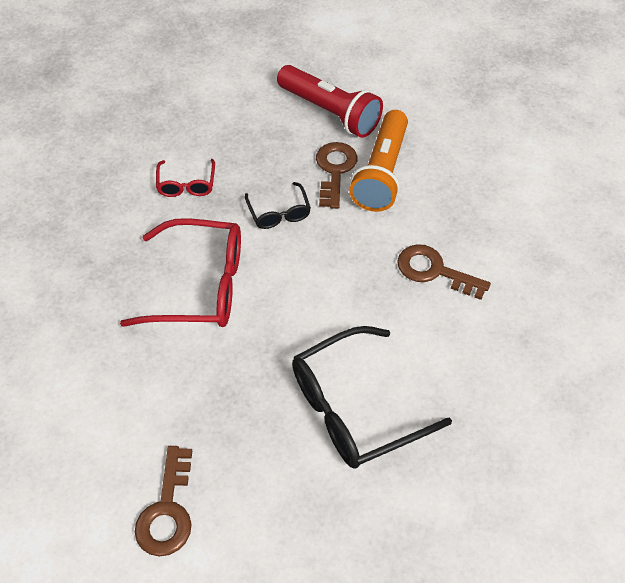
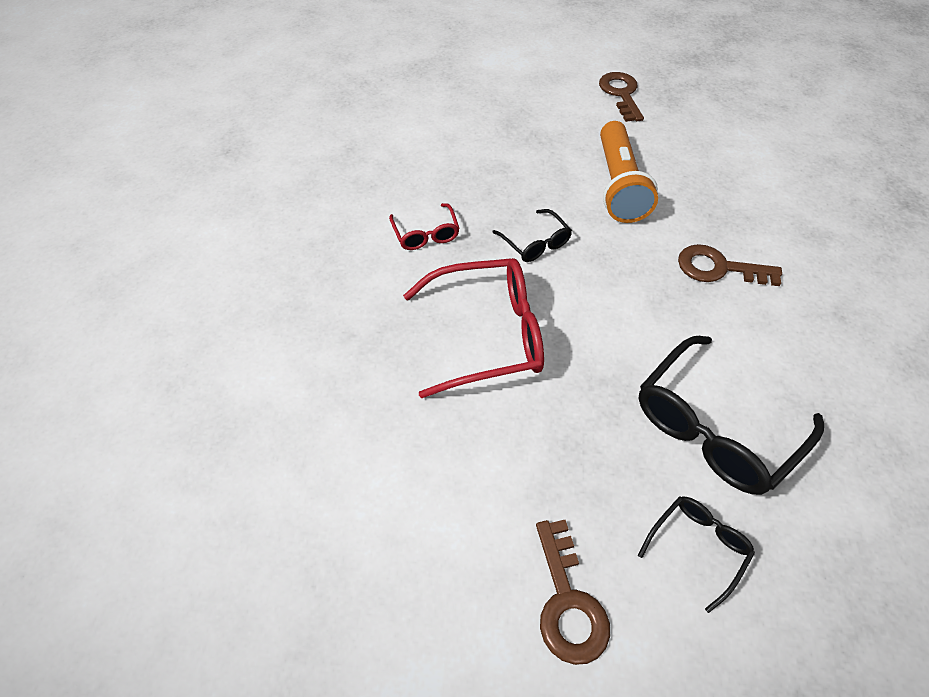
camera: 15 degrees left, 0 degrees up
(290, 497) = (697, 547): none -> black glasses
(330, 112) = (539, 139): red flashlight -> none
(335, 170) = (571, 192): brown key -> brown key (621, 94)

